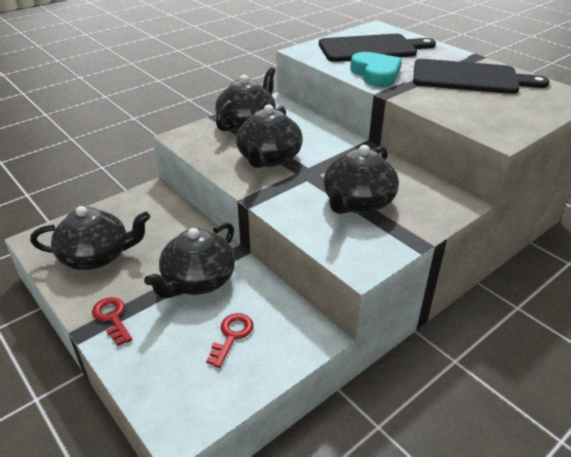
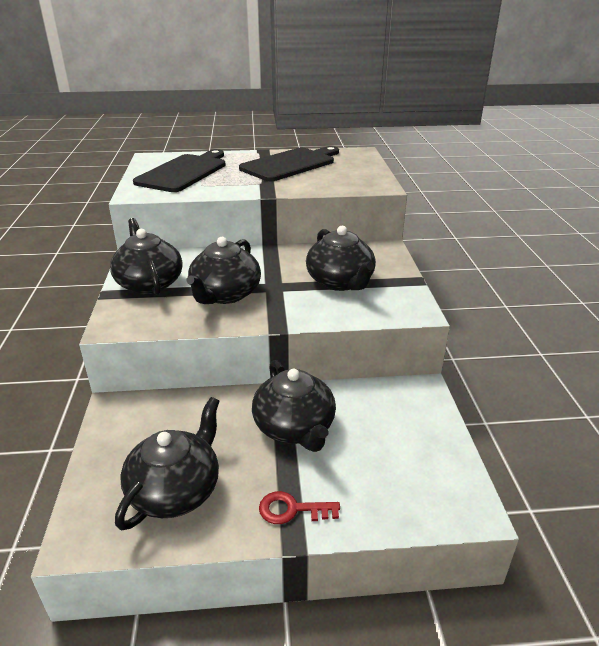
camera: 55 degrees left, 5 degrees down
(232, 336) = (386, 434): red key -> none
(269, 158) = (225, 294): black teapot -> black teapot turned 60 degrees clockwise
(376, 74) = (230, 186): turquoise heart -> none

